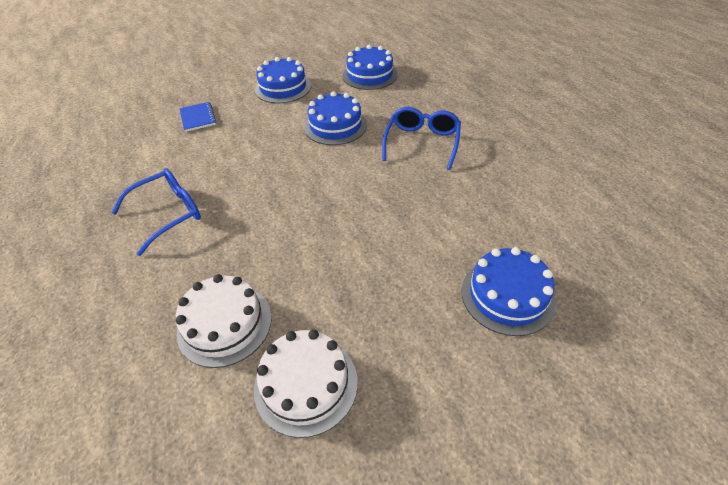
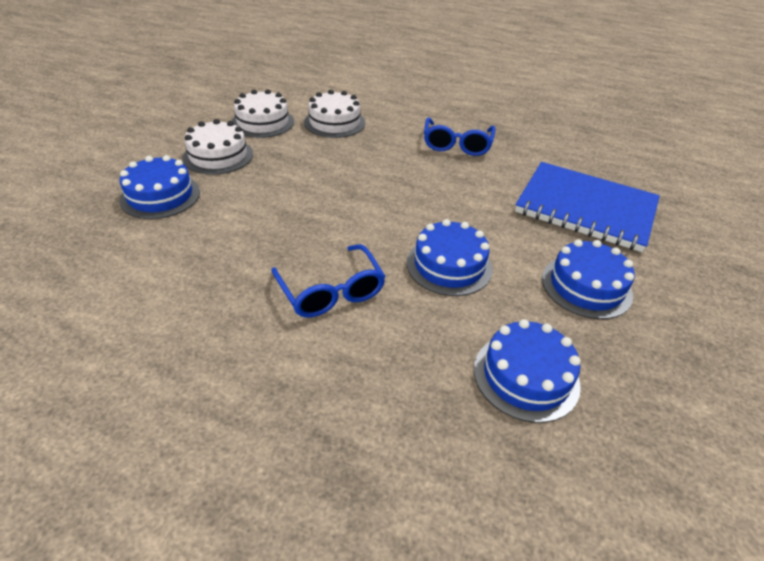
camera: 135 degrees right, 5 degrees down
(198, 118) = (585, 209): blue notebook -> blue notebook, size x2.48
(412, 335) = (218, 156): none -> white cake

